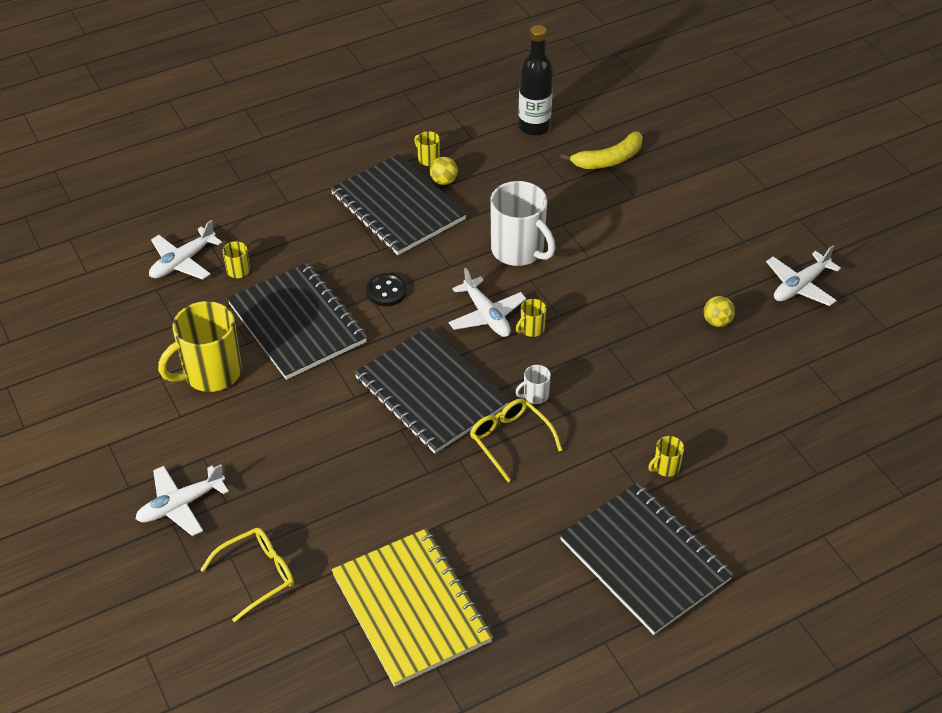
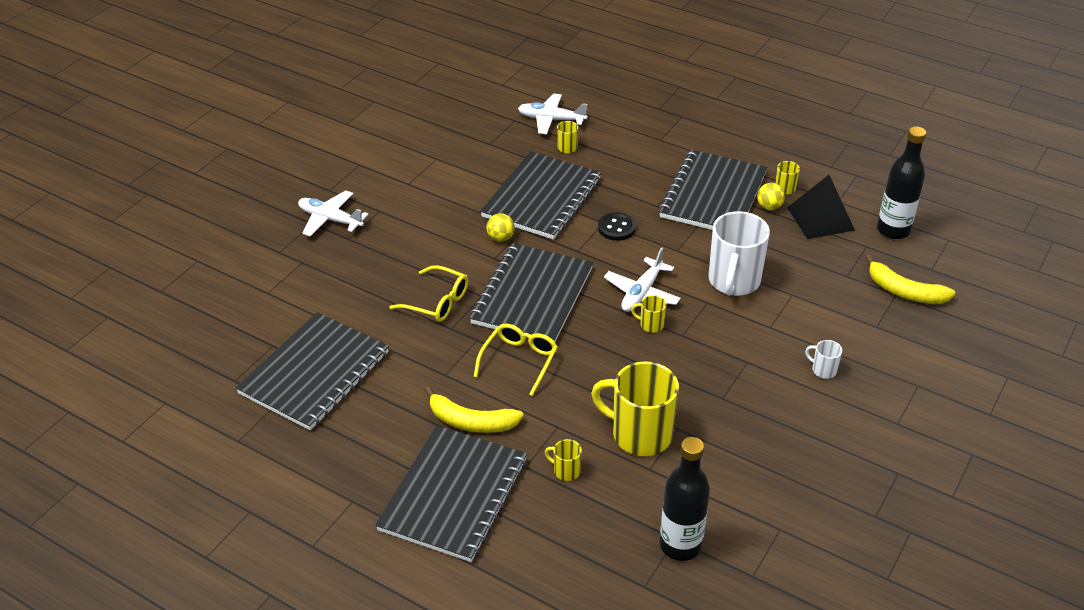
camera: 60 degrees right, 5 degrees down
(211, 373) = (458, 179): yellow mug -> yellow mug (640, 434)
(257, 575) = (294, 282): yellow glasses -> yellow glasses (437, 302)
(411, 608) = (315, 373): yellow notebook -> black notebook
(485, 159) = (820, 218): none -> black pyramid
(535, 395) = (579, 356): white mug -> white mug (823, 370)
(563, 509) = (471, 422): none -> yellow banana
(717, 322) = (772, 442): yellow ball -> yellow ball (500, 238)
(789, 431) = (680, 545): none -> black bottle
(800, 286) = (878, 487): white plane -> none

